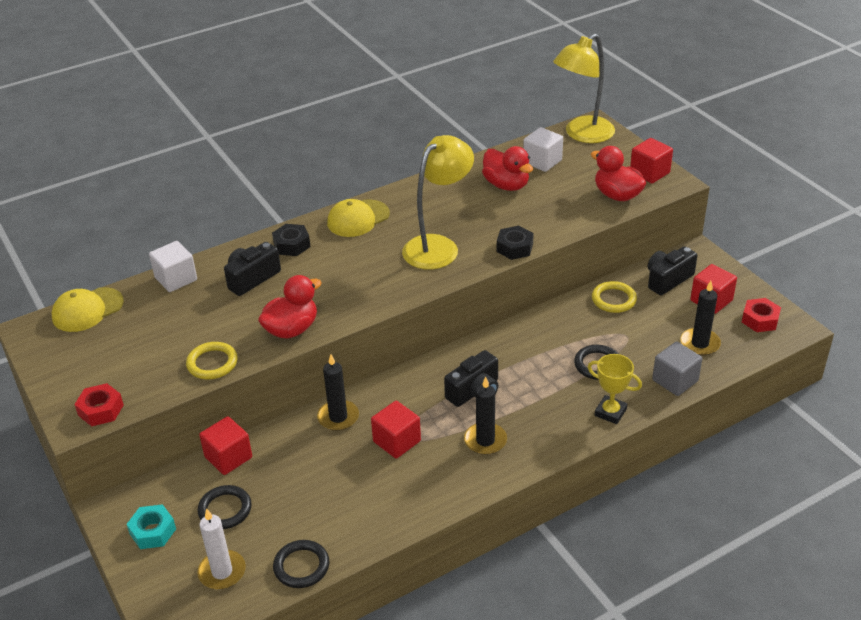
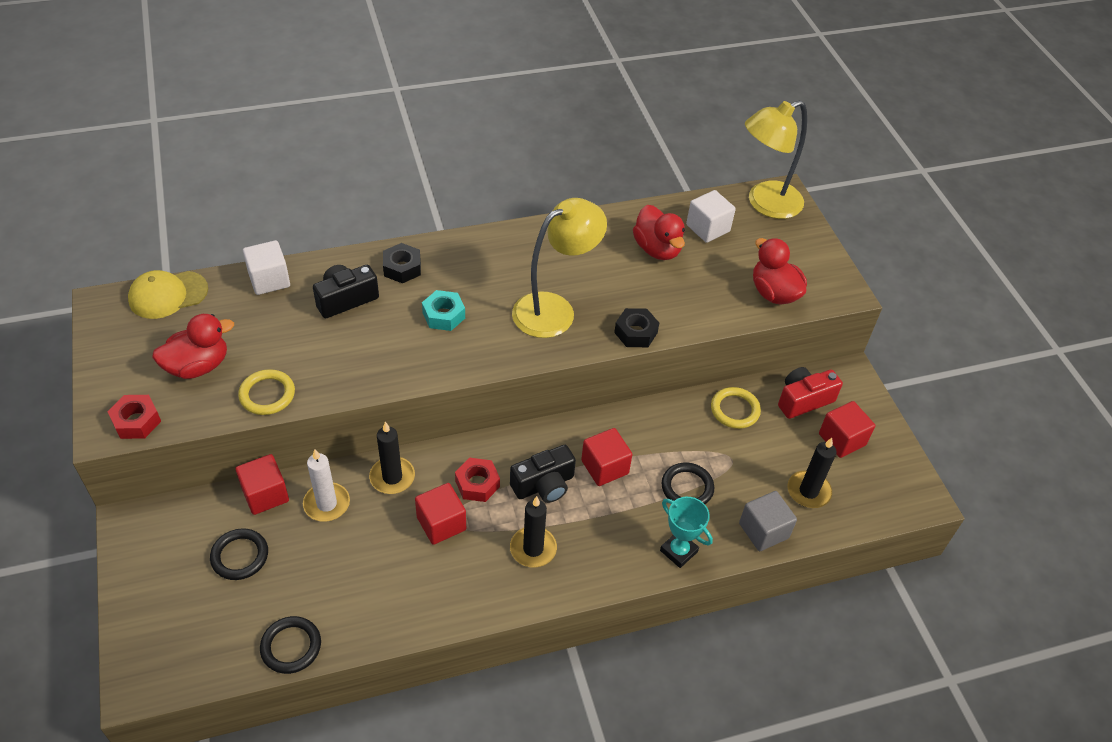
camera: 10 degrees right, 10 degrees up
(153, 531) = (160, 561): turquoise nut -> turquoise nut (443, 315)
(222, 572) = (211, 629): white candle -> white candle (327, 504)
(292, 329) = (363, 374): red duck -> red duck (198, 366)
(358, 219) = (483, 252): yellow cap -> none
(610, 412) = (678, 551): yellow trophy -> turquoise trophy
(649, 173) = (821, 272): red cube -> red cube (604, 467)
(667, 279) = (803, 400): black camera -> red camera
(760, 320) = (887, 479): red nut -> red nut (477, 484)

